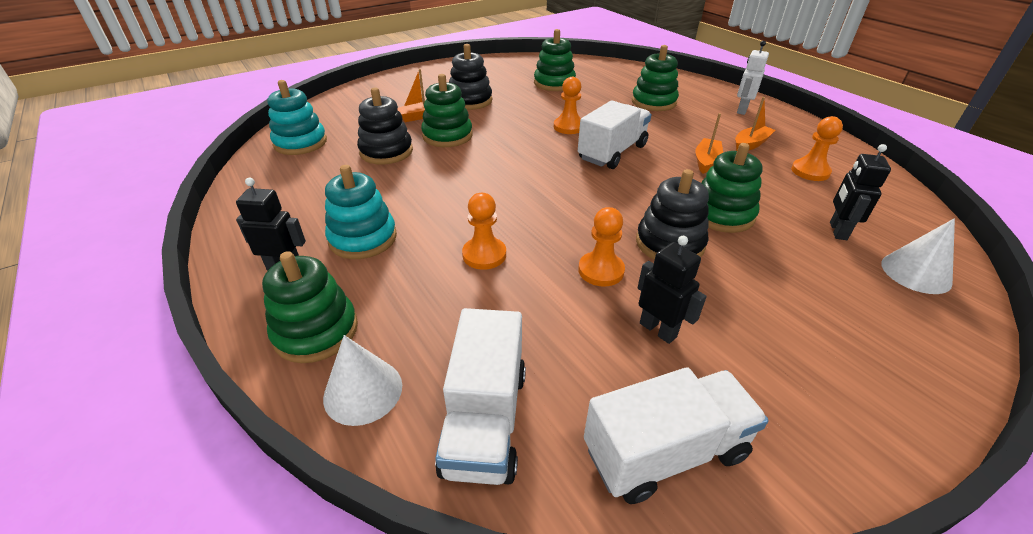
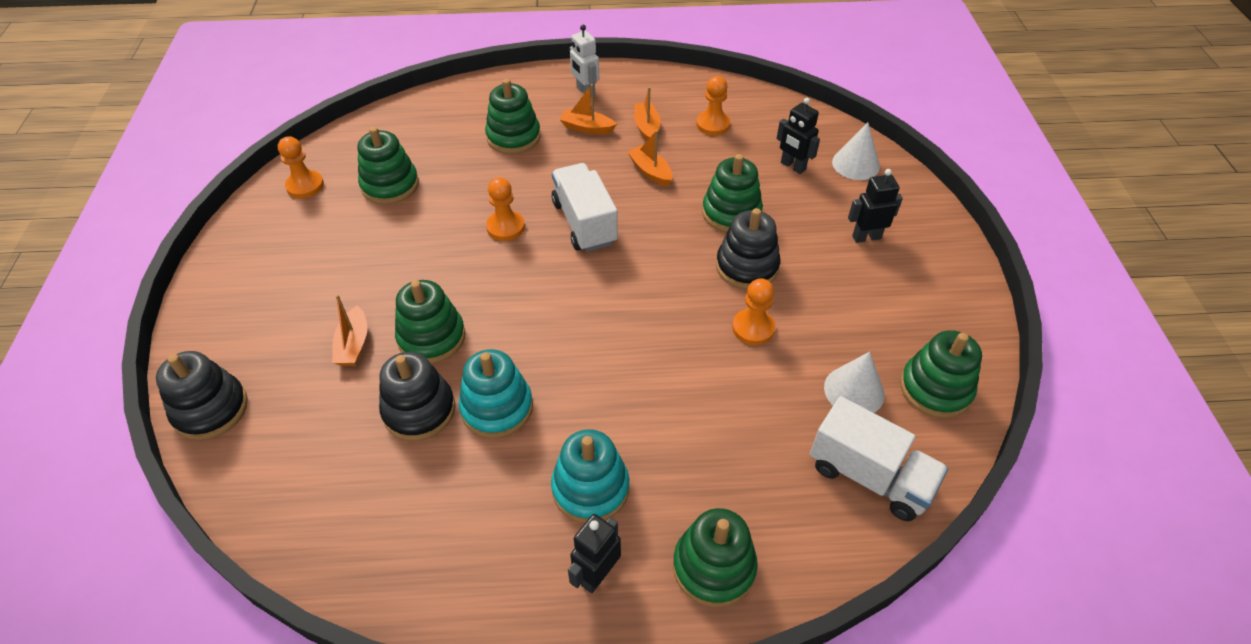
camera: 60 degrees left, 10 degrees up
(300, 143) = (310, 499): turquoise stacking toy -> turquoise stacking toy (497, 408)
(363, 391) = (804, 548): white cone -> white cone (854, 390)
(470, 101) = (358, 280): black stacking toy -> black stacking toy (211, 409)
(484, 255) = (682, 398): orange pawn -> orange pawn (305, 186)
(658, 330) = (835, 331): black robot -> black robot (866, 237)
(664, 452) = (935, 389): white truck -> green stacking toy
(707, 122) = (587, 128): none -> orange boat

